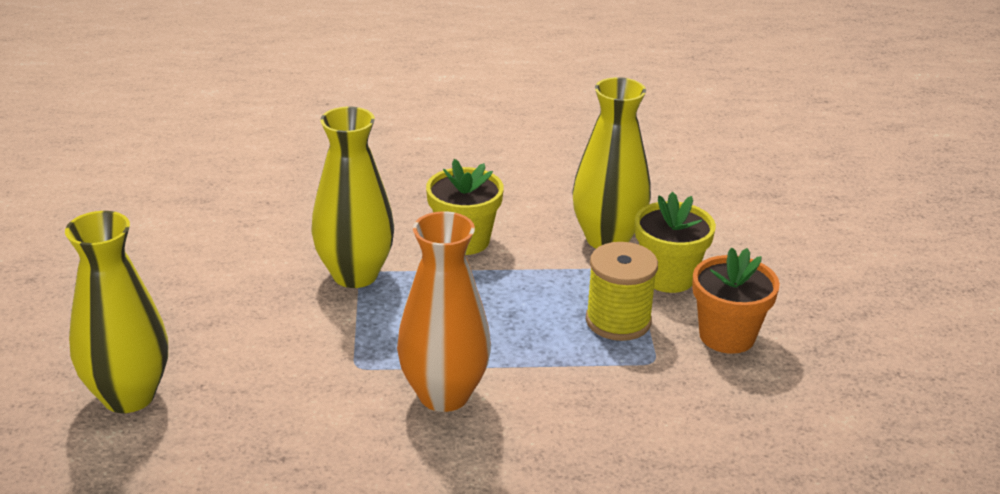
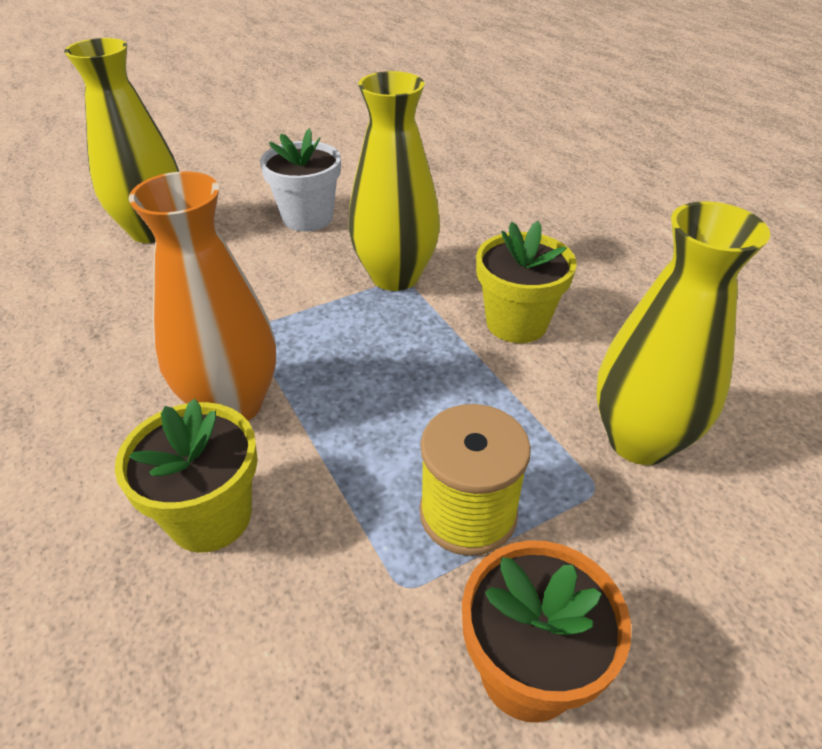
camera: 65 degrees right, 10 degrees up
(213, 295) = (307, 218): none -> white flower pot
(668, 277) = (614, 538): yellow flower pot -> yellow flower pot (210, 516)

